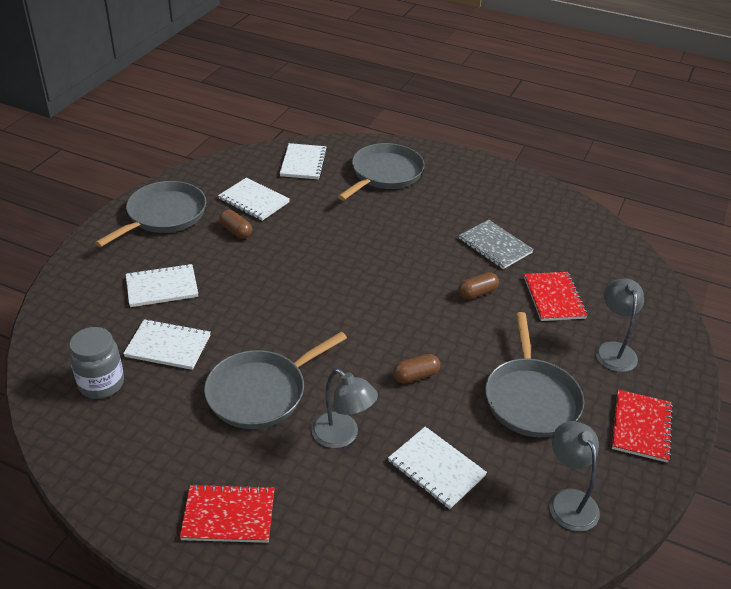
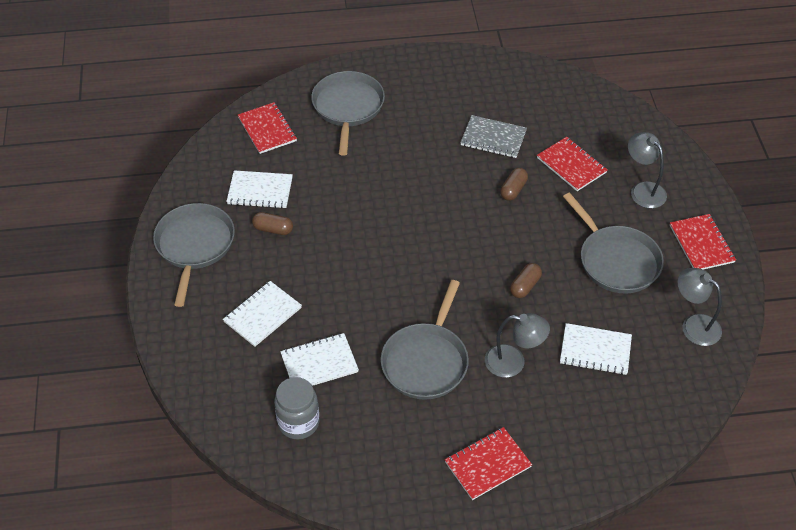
camera: 30 degrees left, 10 degrees up
(303, 163) = (267, 129): white notebook -> red notebook

